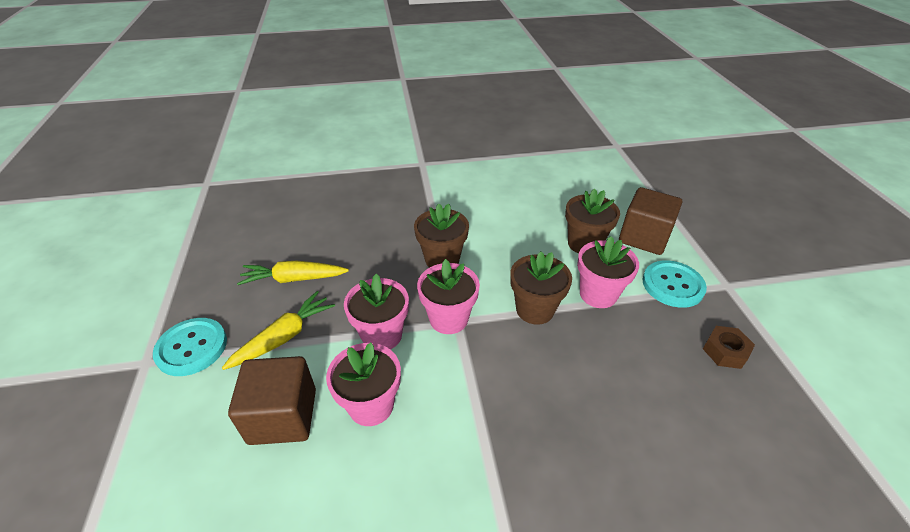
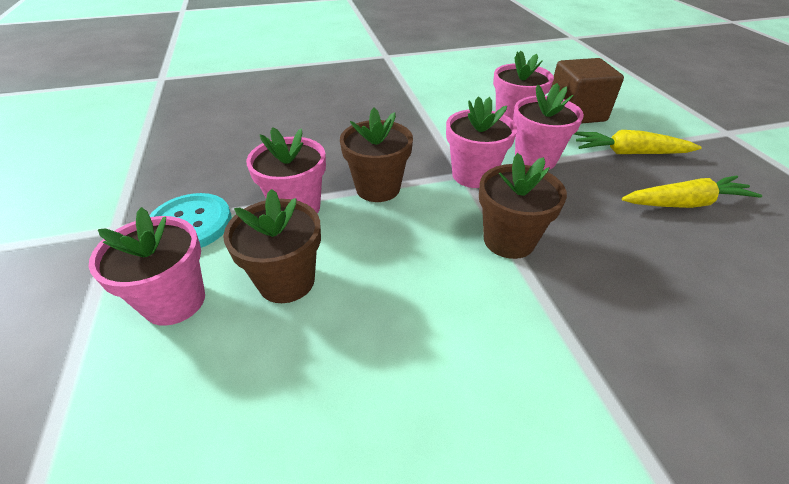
camera: 175 degrees right, 0 degrees up
(192, 348) = (704, 142): turquoise button -> none
(283, 337) = (629, 153): yellow carrot -> yellow carrot turned 60 degrees clockwise
(644, 237) = (174, 301): brown cube -> pink flower pot
(725, 351) = (190, 164): brown nut -> none

